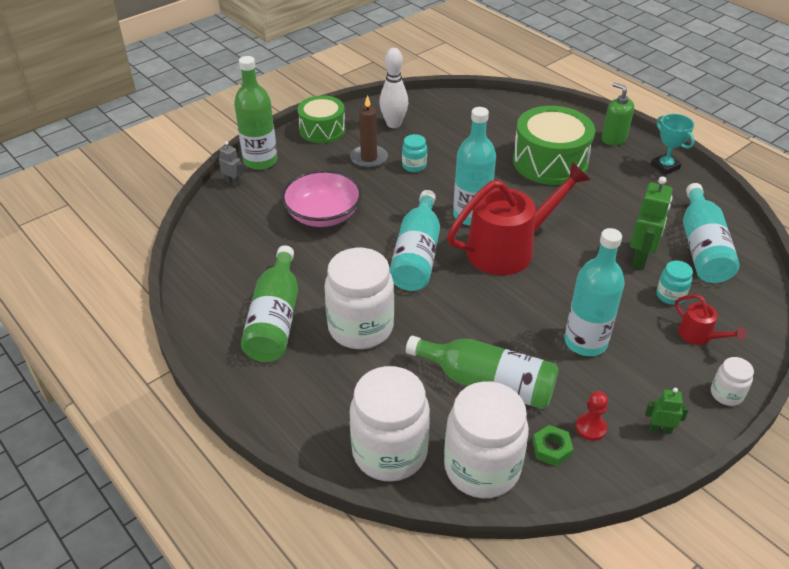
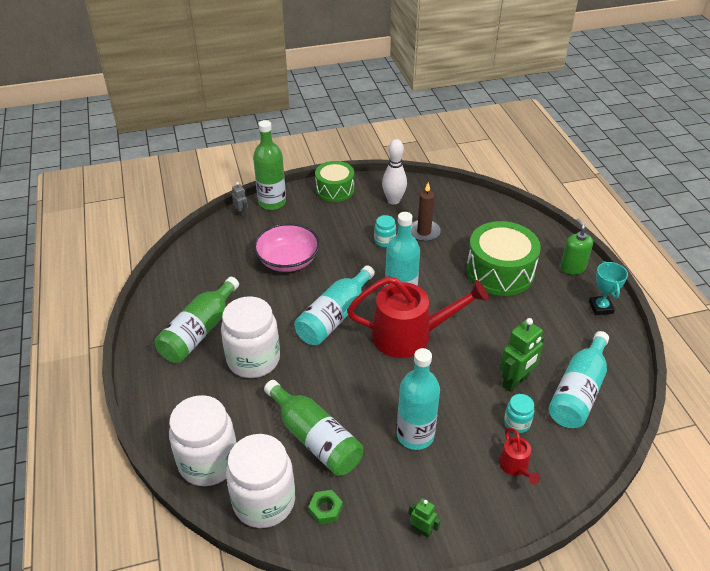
camera: 25 degrees right, 0 degrees up
(369, 158) = (354, 224): brown candle -> brown candle (424, 232)
(590, 428) = (367, 506): red pawn -> none
(726, 394) = (500, 525): white jar -> none

